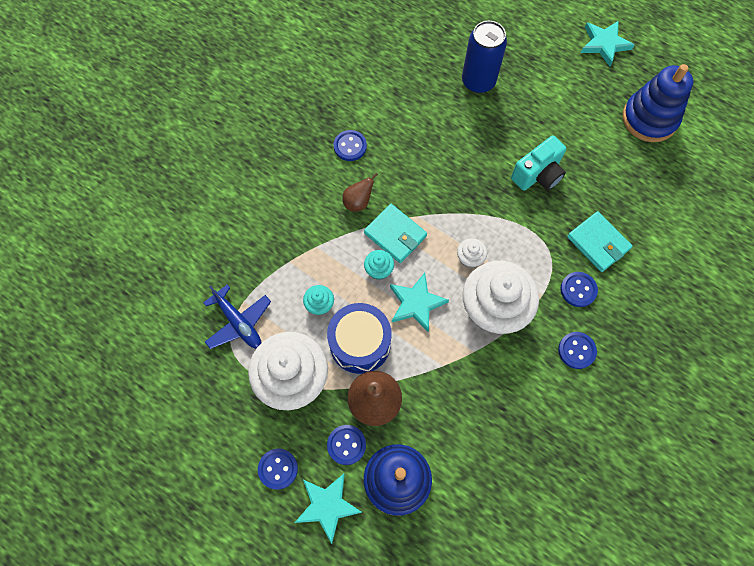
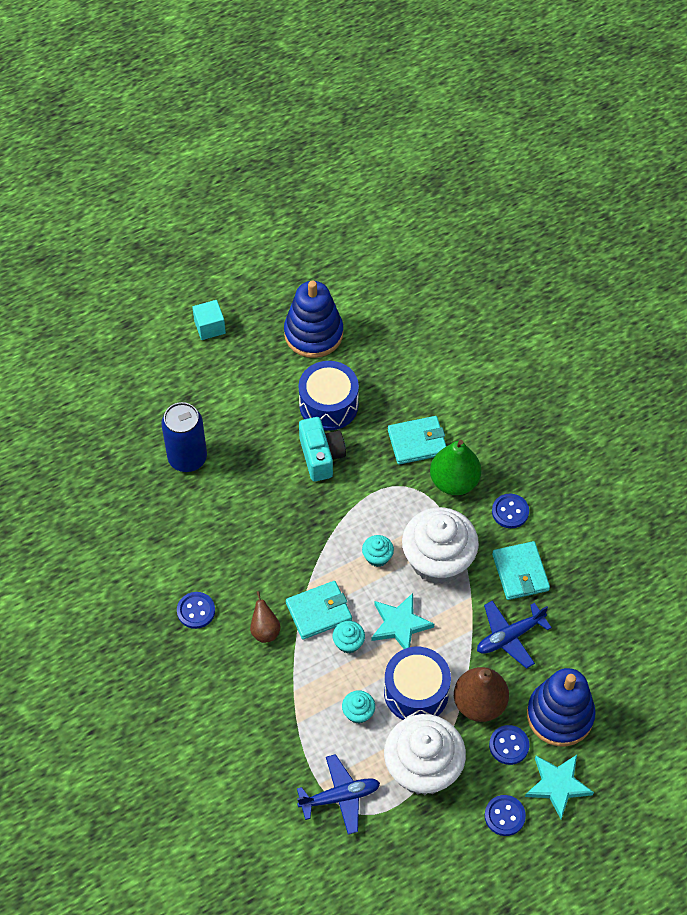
camera: 65 degrees left, 10 degrees down
(452, 402) = (509, 636): none -> blue plane
(470, 258) = (377, 557): white cupcake -> turquoise cupcake
(521, 385) = (520, 572): none -> turquoise wallet
(578, 290) = (454, 481): blue button -> green pear
(589, 159) = (328, 405): none -> blue drum
(604, 44) = (209, 327): turquoise star -> turquoise cube

